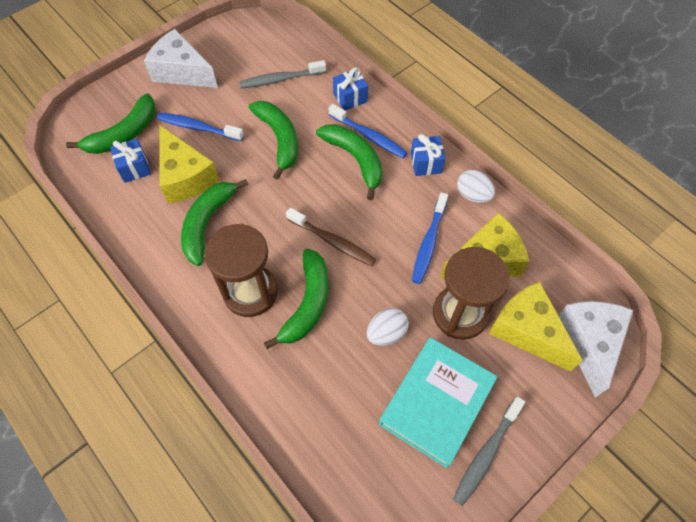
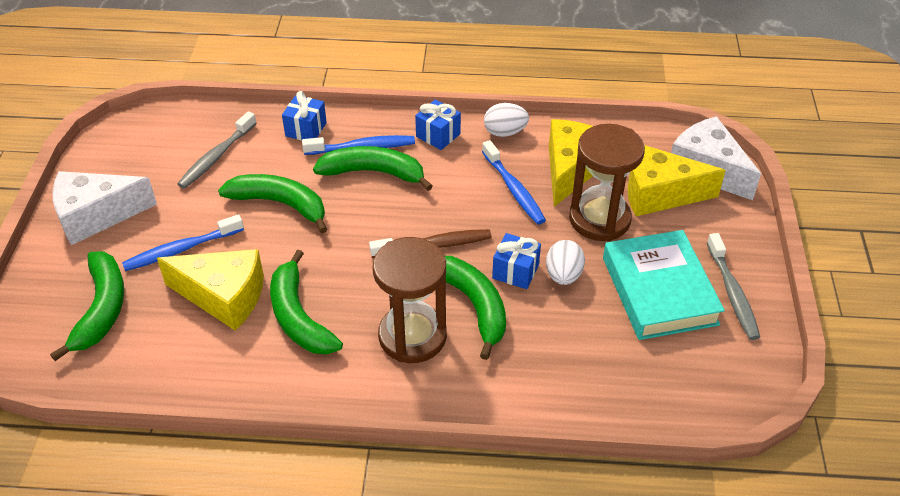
camera: 45 degrees left, 15 degrees down
(134, 168) = (156, 328): blue gift -> blue gift (515, 271)

